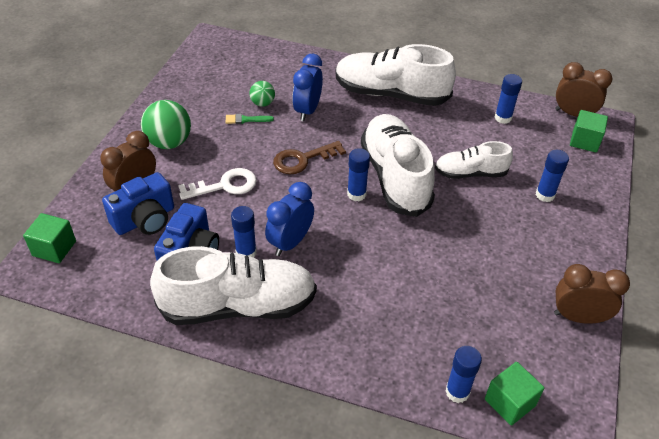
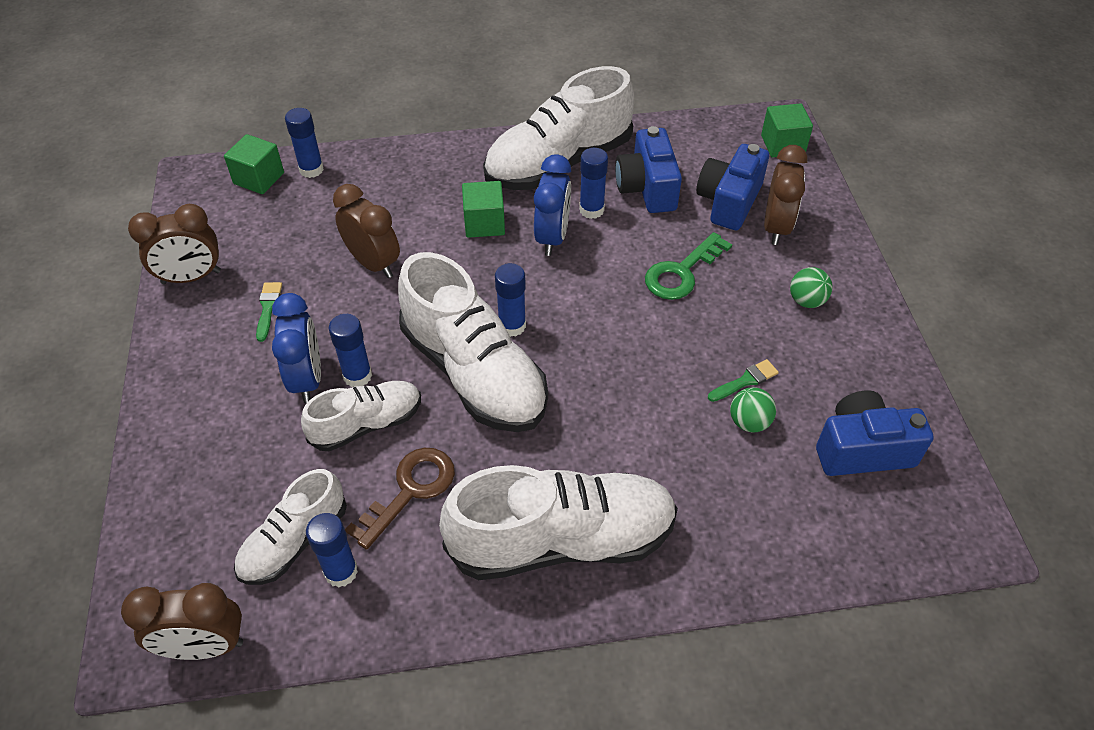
camera: 155 degrees right, 5 degrees up
(169, 143) = (806, 301): green ball -> green ball, size x0.56
(220, 76) = (862, 450): none -> blue camera
(225, 185) = (681, 272): white key -> green key
(302, 160) = (615, 348): brown key -> brown key (410, 490)
(307, 110) = (672, 438): blue clock -> blue clock (307, 379)
(431, 273) = (373, 263): none -> brown clock
(519, 268) = (268, 308): none -> green brush
(524, 136) = (294, 541): none -> white shoe
(545, 195) = (245, 431): blue glue stick -> blue glue stick (357, 376)
(584, 141) = (182, 578): green cube -> green cube (484, 223)

